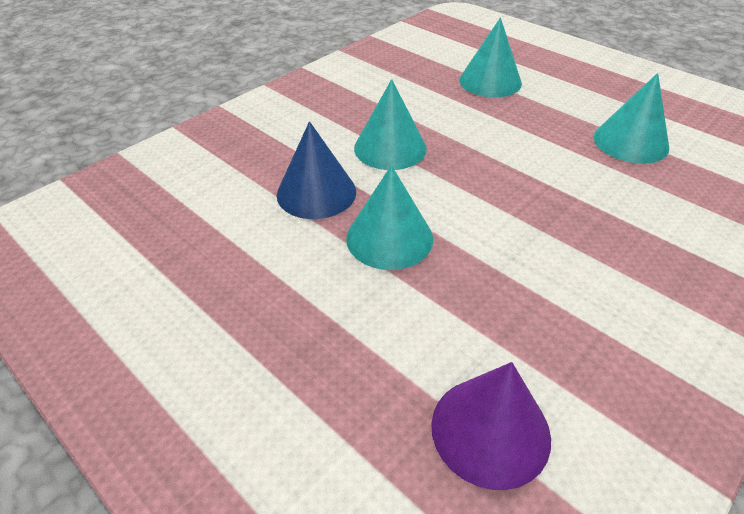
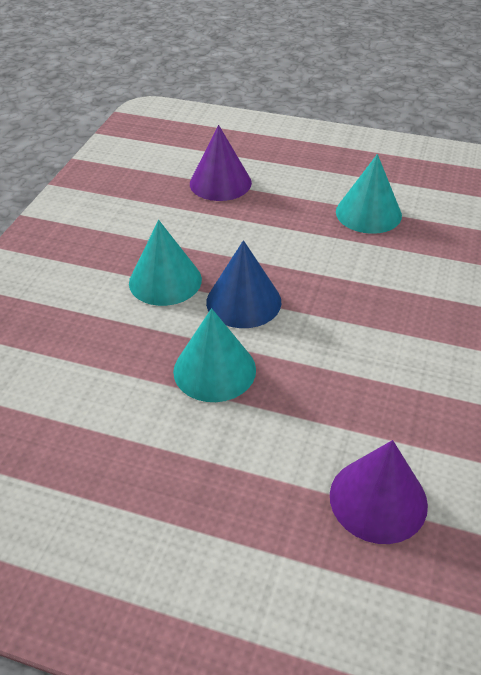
camera: 25 degrees left, 0 degrees up
(316, 192) = (121, 348): blue cone -> blue cone (243, 301)
(490, 81) = (220, 183): turquoise cone -> purple cone

